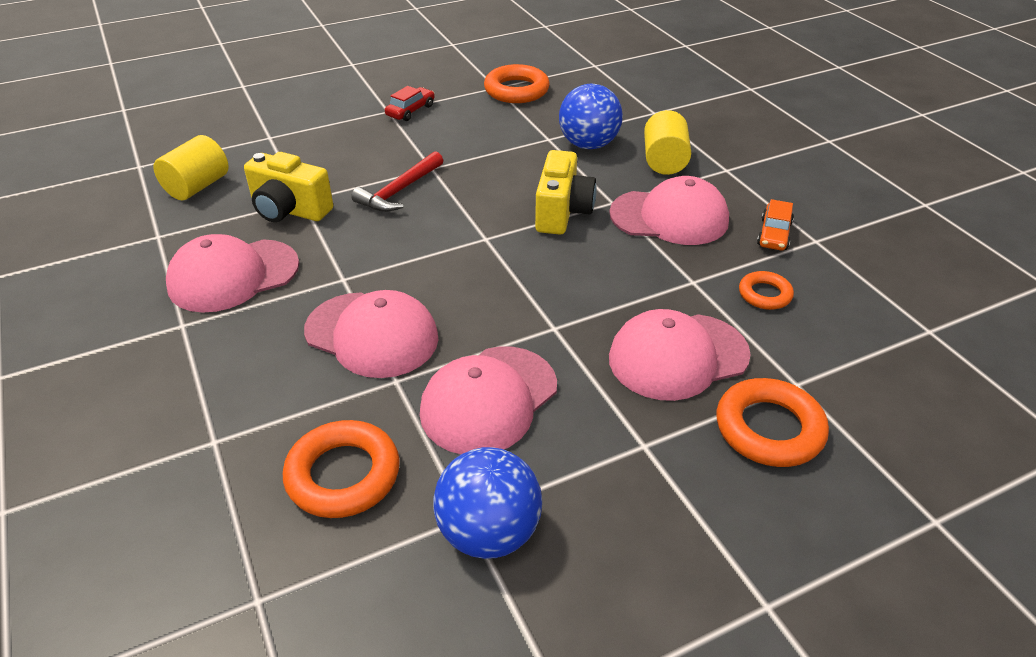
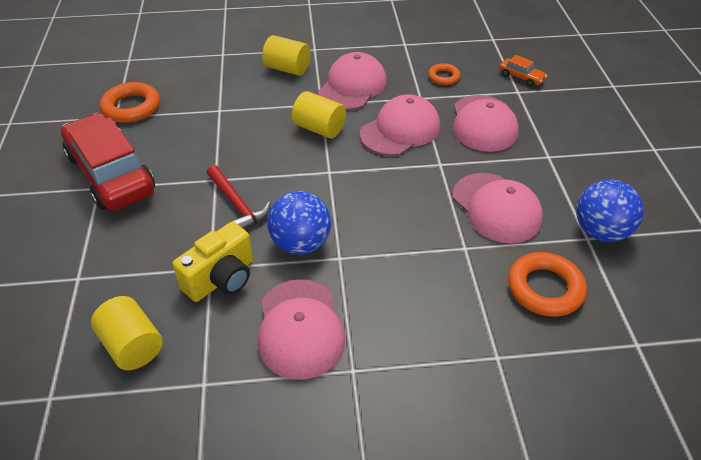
camera: 70 degrees left, 5 degrees up
(372, 334) = (413, 252): pink cap -> pink cap (400, 130)
(410, 111) = (111, 173): red car -> red car, size x2.45
(562, 212) = (319, 128): yellow camera -> yellow cylinder
(588, 145) = (242, 94): blue ball -> blue ball (301, 243)
(769, 429) = (547, 111): orange ring -> none
(774, 234) = (391, 55): orange car -> orange car (521, 77)

